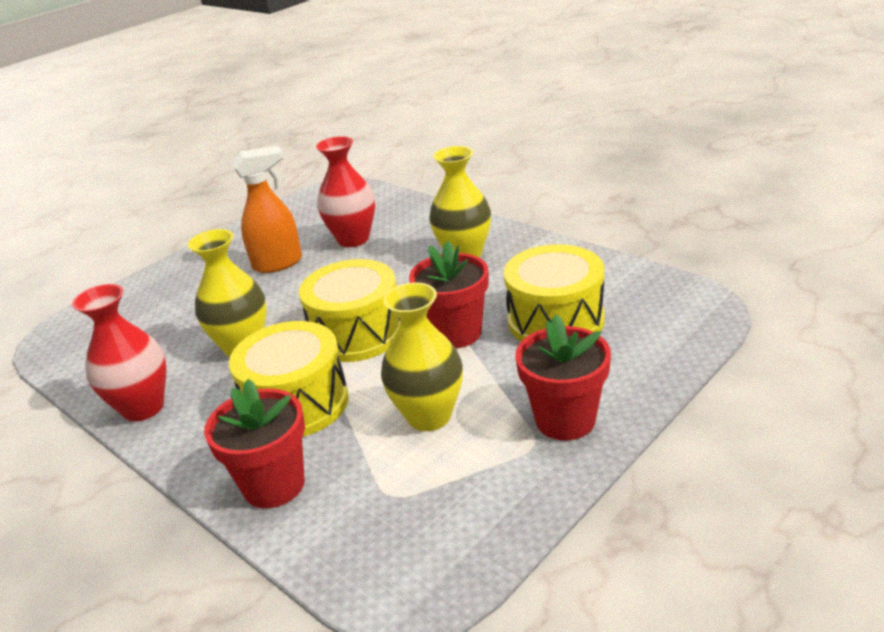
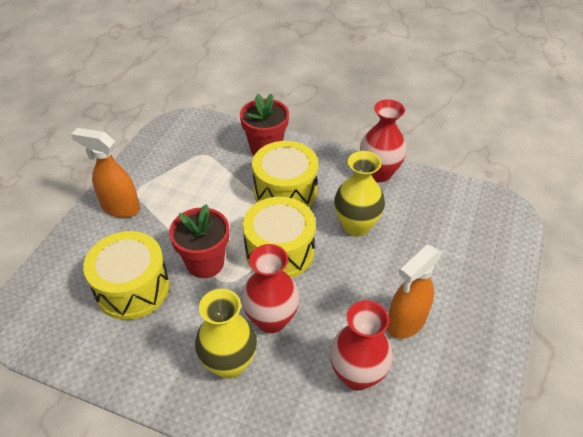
camera: 155 degrees right, 15 degrees up
(406, 278) = (271, 319): none -> red vase
(429, 416) = (200, 197): yellow vase -> none
(565, 420) = (120, 208): red flower pot -> orange spray bottle

